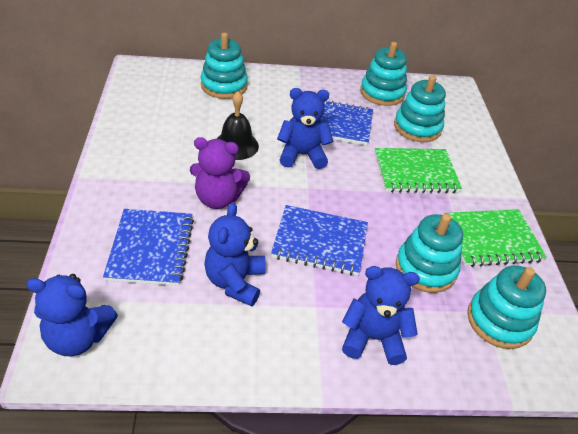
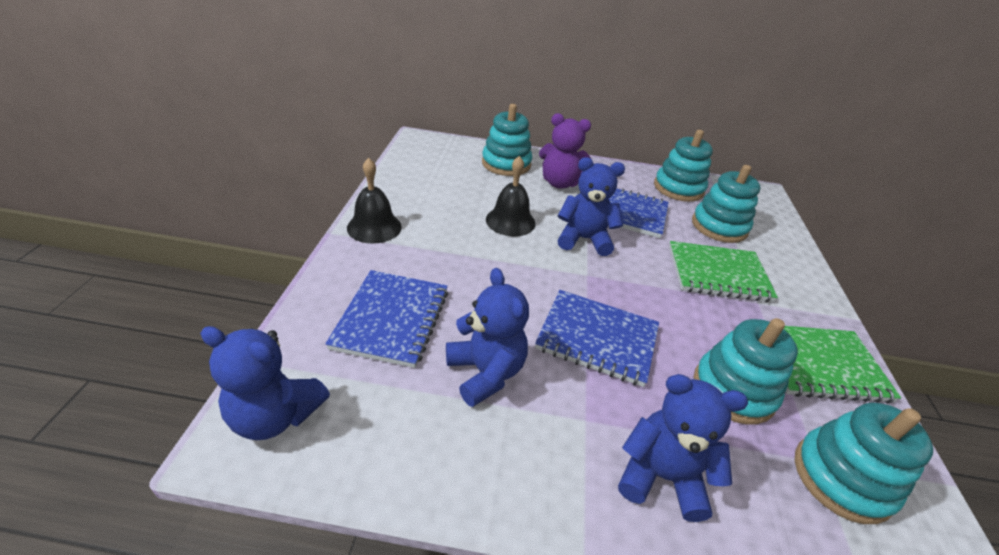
camera: 10 degrees right, 5 degrees down
(116, 166) = (374, 227): none -> black bell
(218, 198) = (481, 274): purple teddy bear -> purple teddy bear (559, 183)
(235, 281) = (485, 373): blue teddy bear -> blue teddy bear turned 135 degrees clockwise

